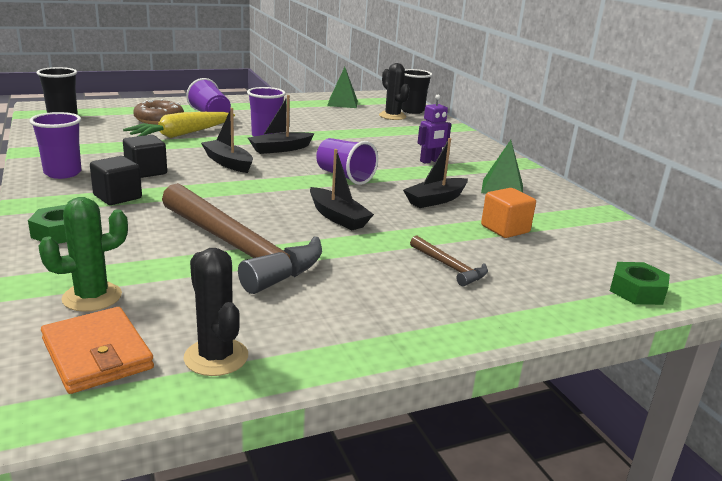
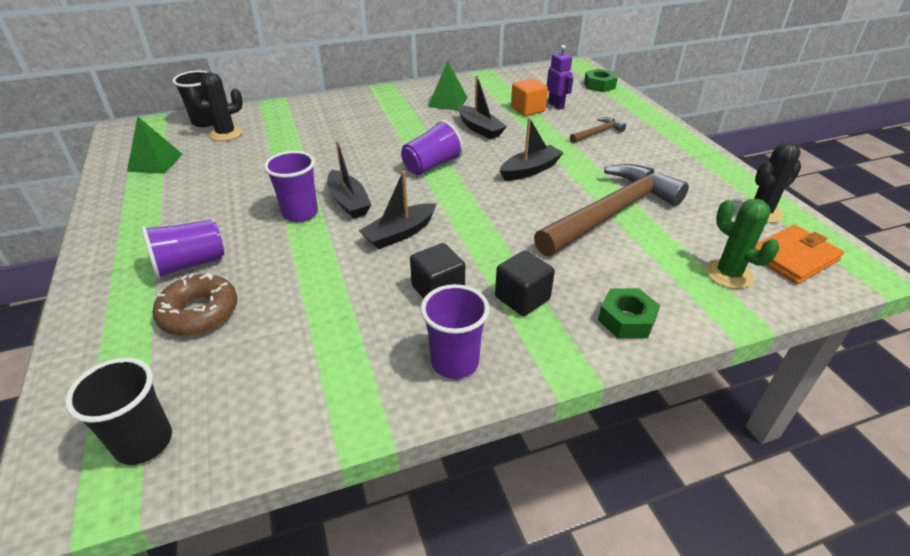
camera: 85 degrees left, 15 degrees up
(182, 134) = (284, 280): yellow carrot -> none
(430, 161) = (384, 124): purple robot -> purple robot (556, 105)

